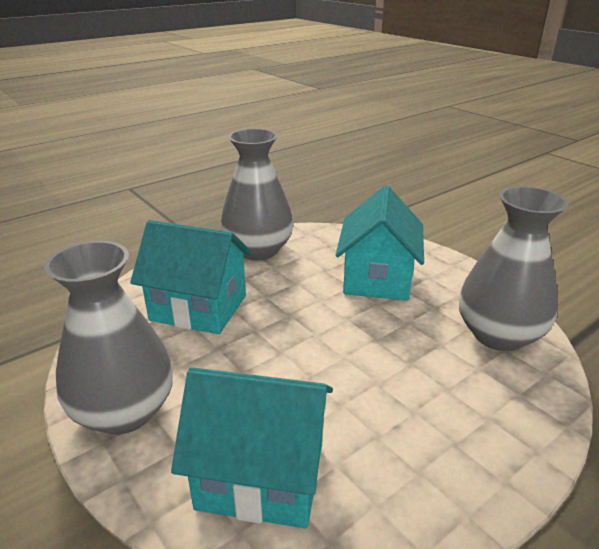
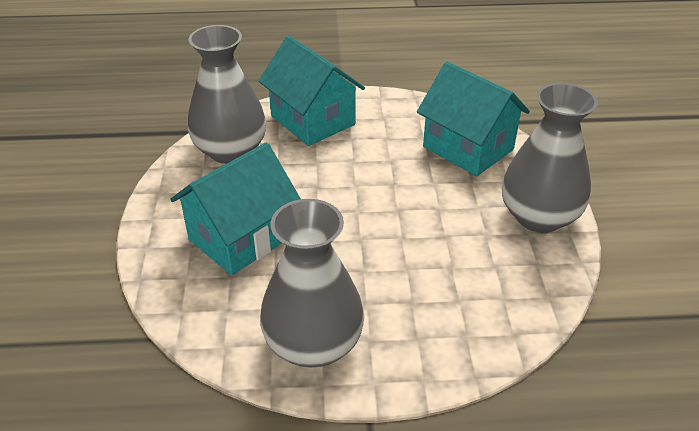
camera: 145 degrees left, 10 degrees up
(199, 308) = (437, 285): turquoise house -> turquoise house (312, 120)

